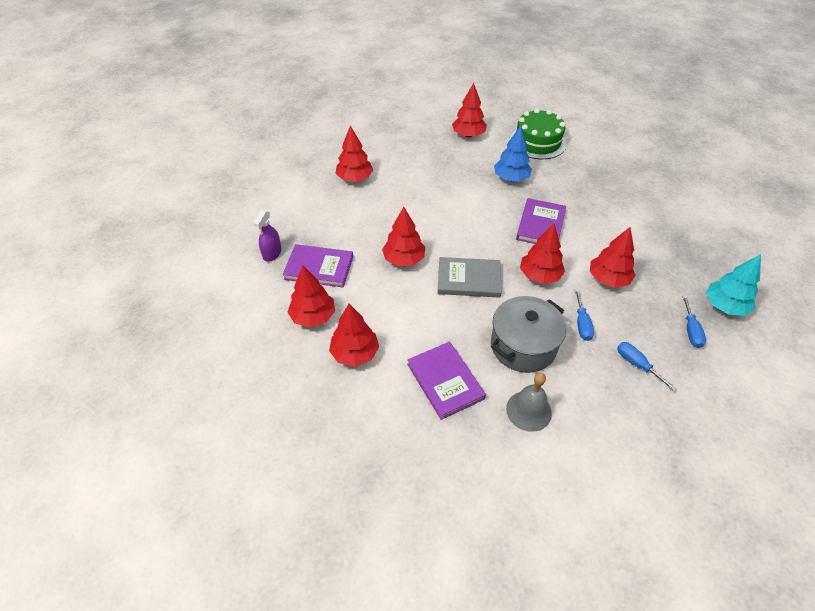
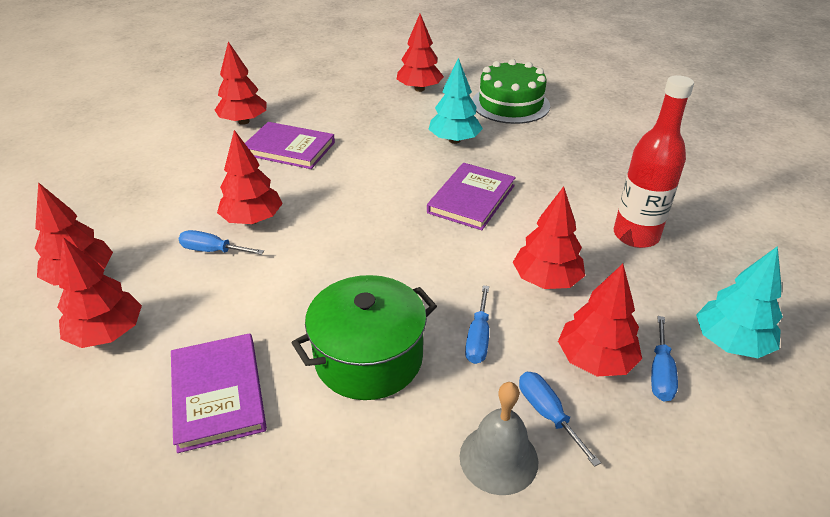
camera: 10 degrees right, 10 degrees down
(272, 253) = (81, 193): purple spray bottle -> none
(319, 268) = (130, 217): purple book -> purple book (289, 148)
(390, 286) = (213, 251): none -> blue screwdriver
(469, 279) = (331, 255): grey book -> none
(511, 178) = (454, 140): blue tree -> turquoise tree
(523, 346) = (368, 358): grey pot -> green pot
(528, 410) = (329, 461): grey bell -> grey bell (498, 458)
(539, 275) = (440, 263): red tree -> red tree (595, 360)
(652, 240) = (636, 236): none -> red bottle

